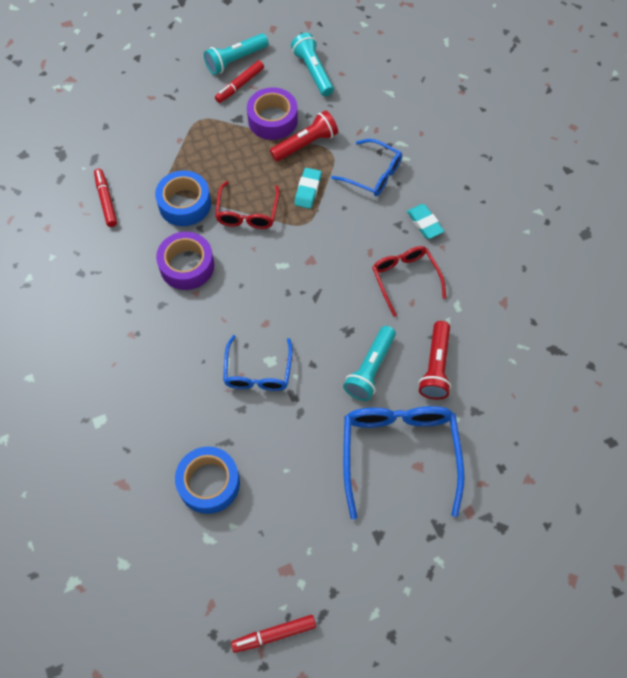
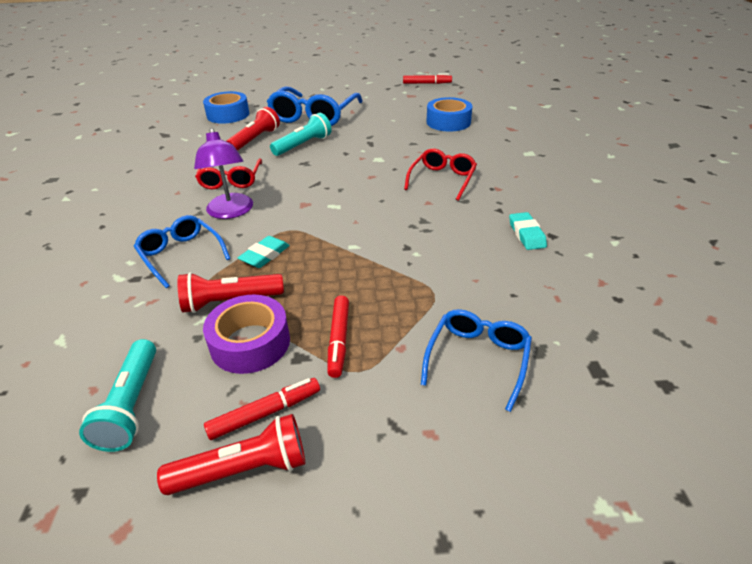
camera: 160 degrees left, 25 degrees down
(106, 200) = (521, 294): red marker -> red marker (339, 340)
(184, 204) = (417, 271): blue tape -> blue tape (228, 115)
(187, 266) = (431, 221): purple tape -> none
(235, 60) = (243, 469): turquoise flashlight -> red flashlight
(247, 212) = (346, 249): red glasses -> red glasses (442, 180)
(258, 371) = (391, 156): blue glasses -> blue glasses (477, 359)
(370, 232) = (231, 212): none -> purple lamp
(424, 223) = (174, 209): turquoise eraser -> turquoise eraser (526, 234)

